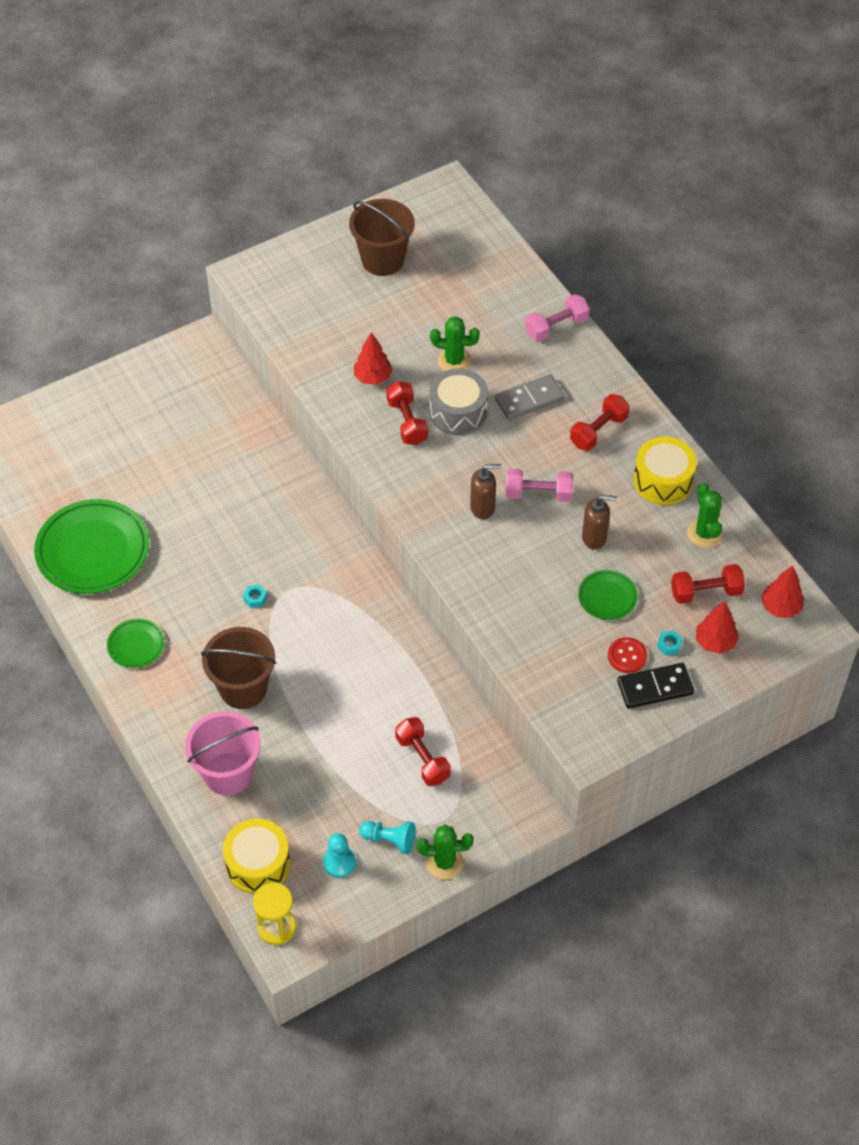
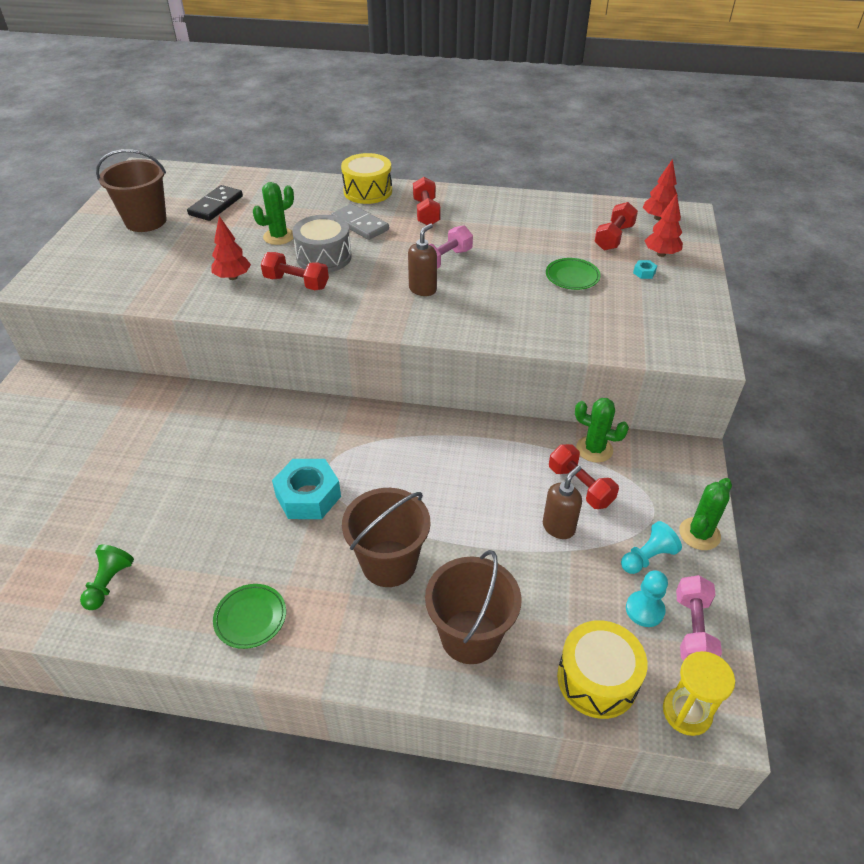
camera: 50 degrees left, 10 degrees down
(93, 551) = (109, 583): green plate -> green pawn
(228, 773) = (470, 636): pink bucket -> brown bucket
(255, 598) = (308, 496): turquoise nut -> turquoise nut, size x2.48
(422, 759) = (580, 486): red dumbbell -> red dumbbell turned 45 degrees clockwise
(529, 400) = (360, 224): grey domino -> grey domino turned 60 degrees counterclockwise
(556, 327) = (319, 187): pink dumbbell -> pink dumbbell (692, 630)
(594, 538) = (513, 257): brown soap dispenser -> brown soap dispenser (558, 527)
(627, 656) = (635, 294): red button -> none
(655, 687) = (677, 296): black domino -> black domino (216, 205)
(663, 481) = (500, 210): yellow drum -> yellow drum (367, 191)
(704, 533) = (564, 215): green cactus -> green cactus (594, 449)

